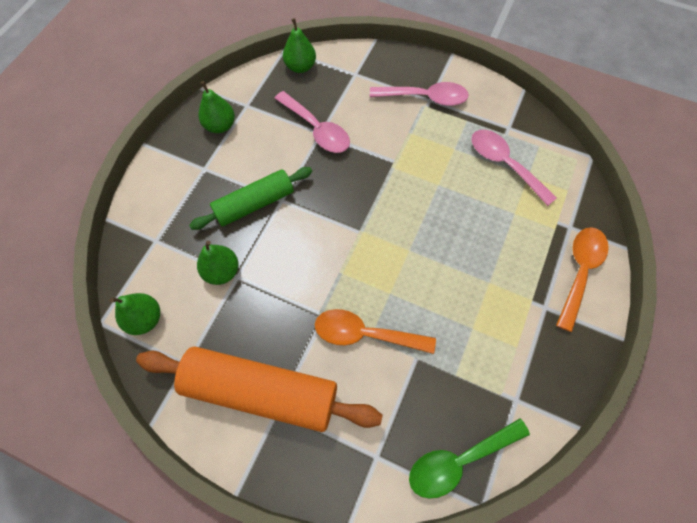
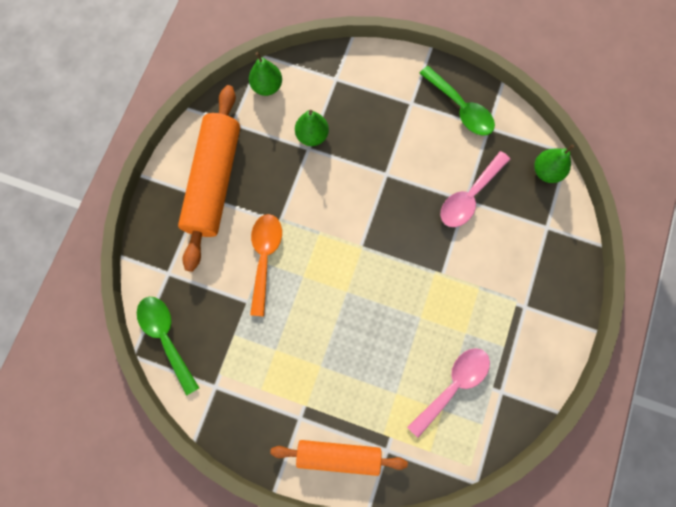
camera: 85 degrees right, 10 degrees up
(220, 126) = (460, 108): green pear -> green spoon
(254, 204) = (380, 151): green rolling pin -> none
(425, 98) = (527, 302): pink spoon -> none
(580, 271) = (338, 455): orange spoon -> orange rolling pin

